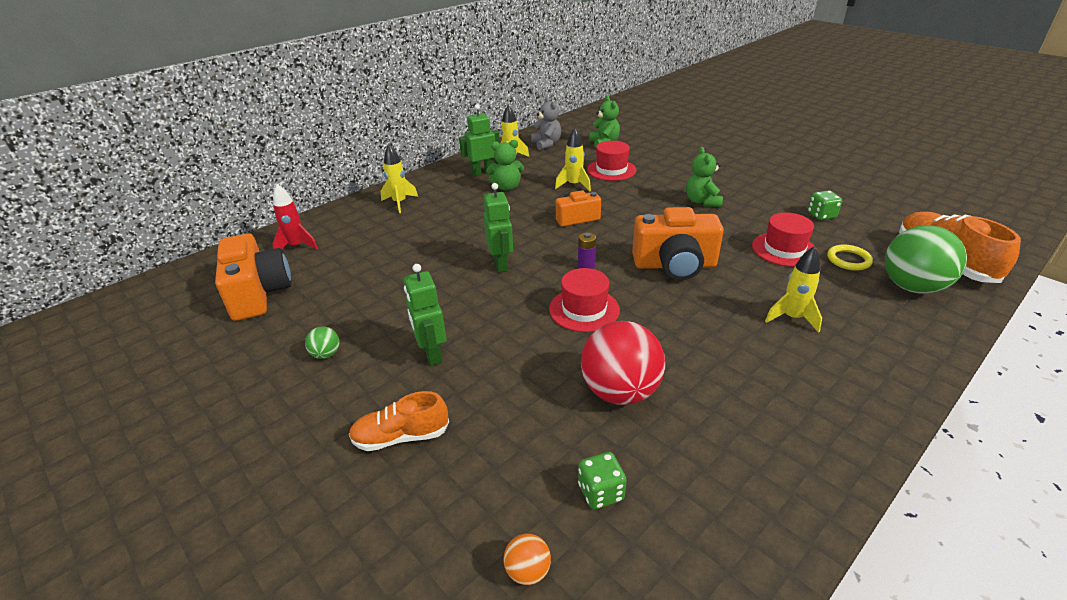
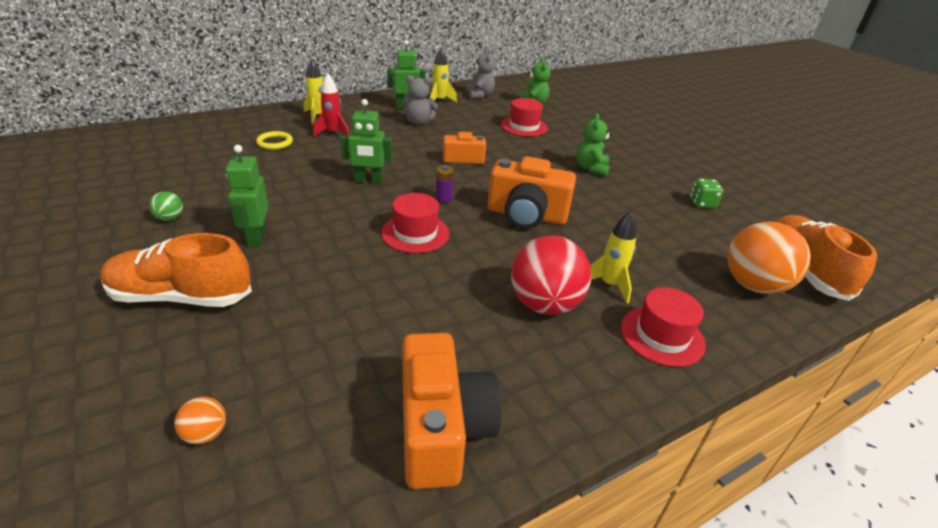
camera: 10 degrees right, 0 degrees up
(258, 293) = (152, 161): orange camera -> orange camera (442, 429)
(297, 246) = (209, 132): red rocket -> red rocket (333, 133)
(401, 437) = (181, 296): orange shoe -> orange shoe, size x1.59
(501, 264) = (368, 181): green robot -> green robot turned 90 degrees clockwise
(506, 187) = (419, 122): green teddy bear -> grey teddy bear
(574, 185) = (480, 132): yellow rocket -> none
(600, 492) = (318, 386): green dice -> none
(620, 391) = (398, 308): red ball -> red ball (544, 304)
(784, 249) = (643, 224): red hat -> red hat (662, 335)
(848, 260) = (703, 247): yellow ring -> yellow ring (275, 143)
(912, 287) = (753, 285): green ball -> orange ball

